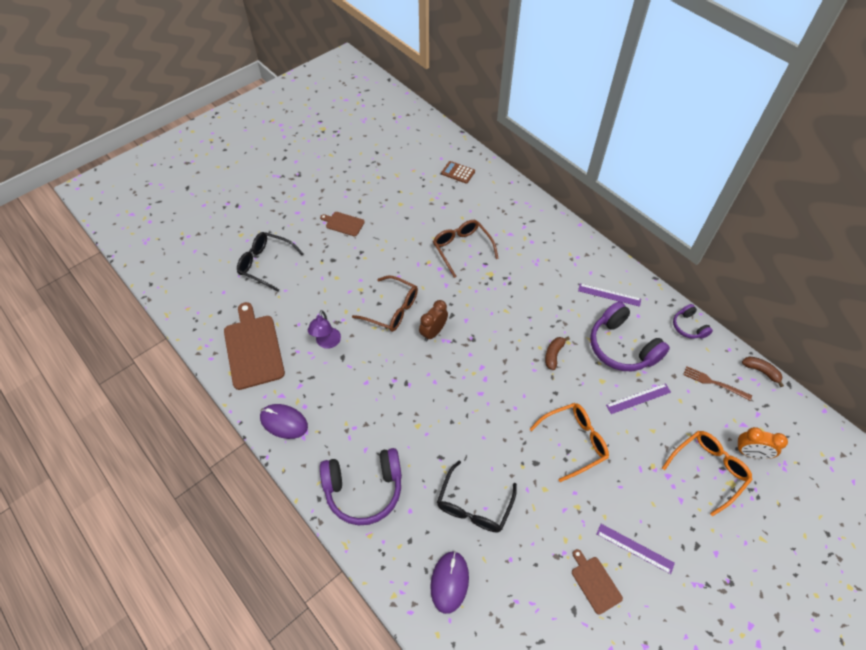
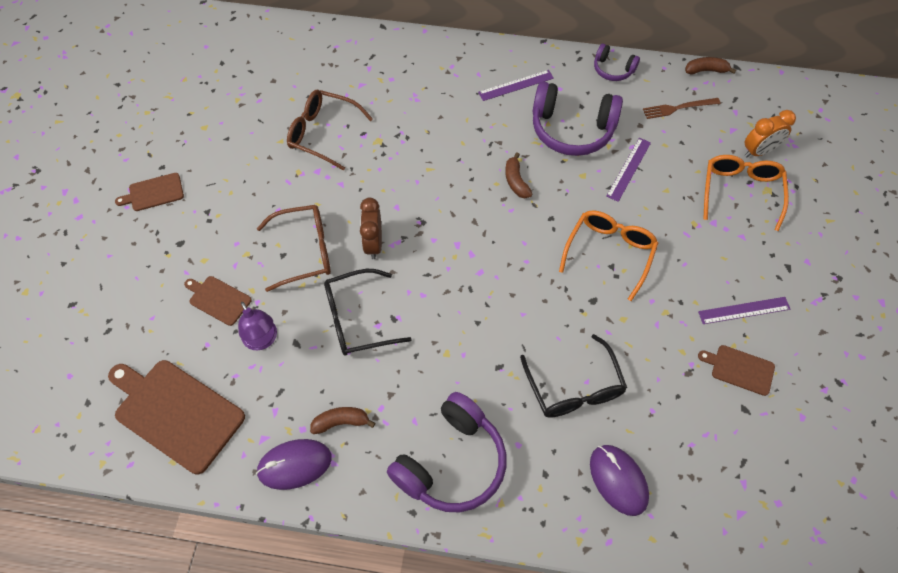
camera: 40 degrees left, 5 degrees up
(265, 264) = (95, 304): black glasses -> black glasses (357, 319)
(325, 304) = (218, 299): none -> brown cutting board
(327, 418) = (341, 422): none -> brown banana
(458, 172) = (241, 51): brown calculator -> none

